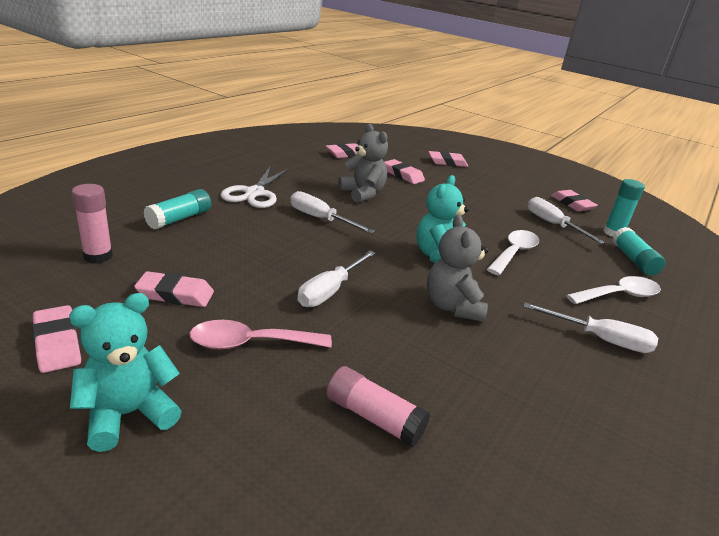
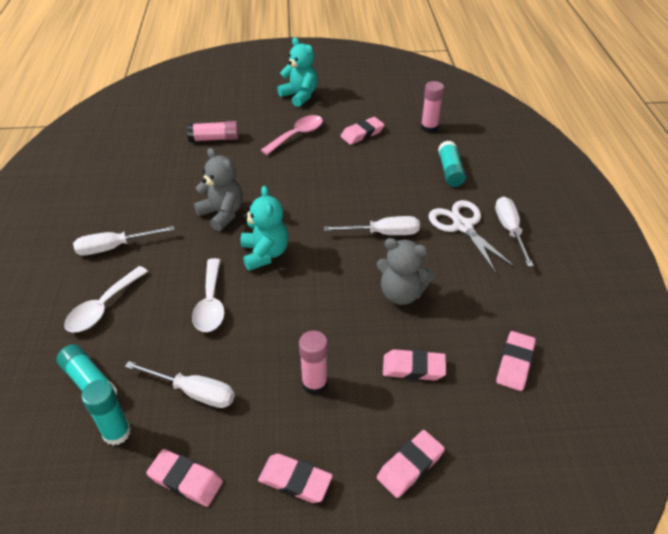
camera: 145 degrees right, 15 degrees up
(57, 343) = (362, 96): pink eraser -> pink eraser (295, 481)
(128, 414) = (300, 96): turquoise teddy bear -> turquoise teddy bear turned 60 degrees counterclockwise
(330, 291) = (299, 180): white screwdriver -> white screwdriver (509, 230)
(469, 195) = (314, 383): none -> pink glue stick

